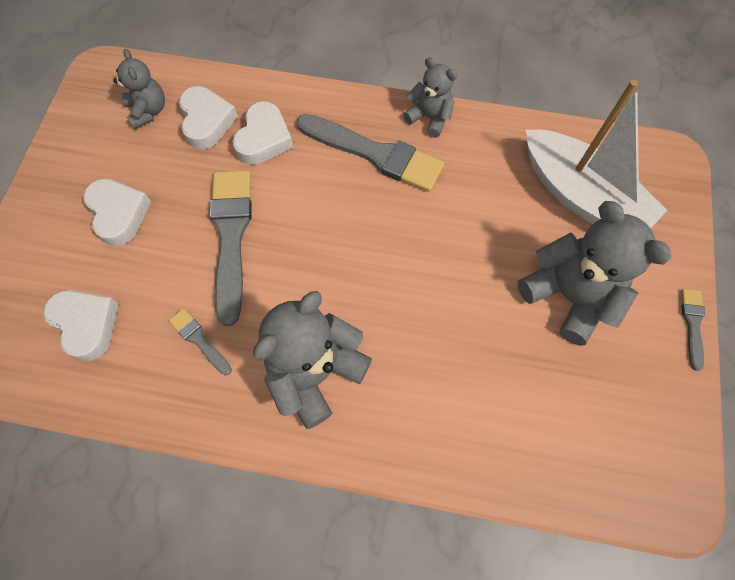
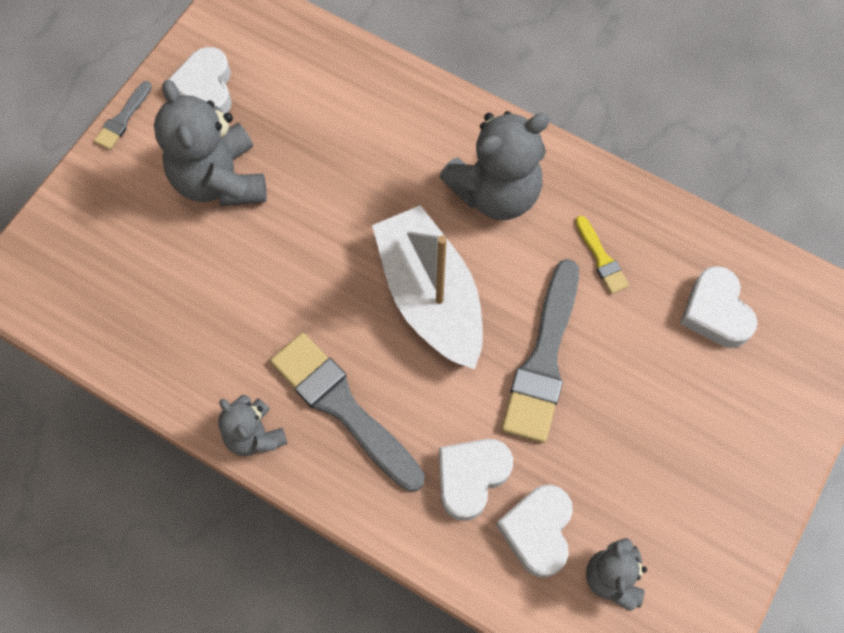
camera: 160 degrees left, 0 degrees up
(119, 214) = (668, 432): white heart -> white heart (205, 89)
(199, 340) = (601, 258): grey brush -> yellow brush
(581, 197) = (141, 273): white boat -> white boat (430, 296)

